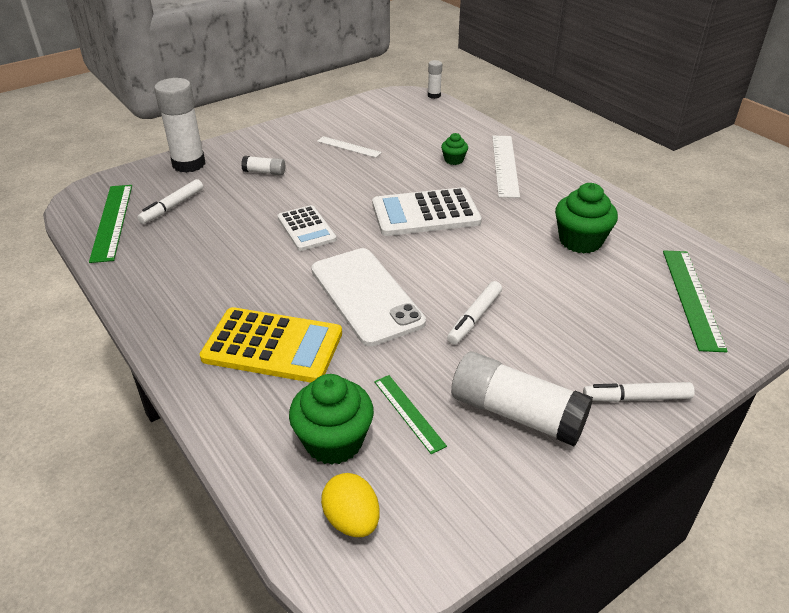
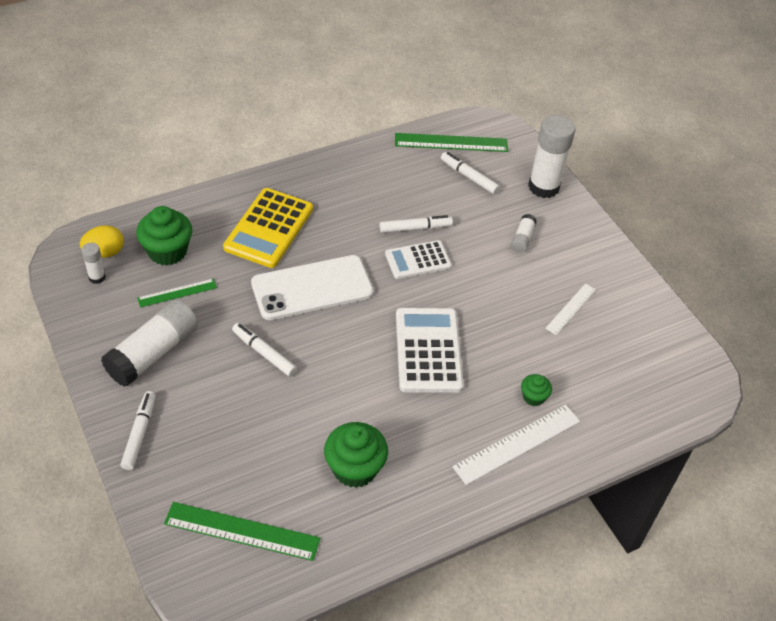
camera: 95 degrees right, 10 degrees up
(258, 234) = (415, 228): none -> white marker
(434, 95) = (707, 413): white glue stick -> white glue stick (97, 277)
(505, 165) = (517, 444): white ruler -> white ruler turned 45 degrees counterclockwise

